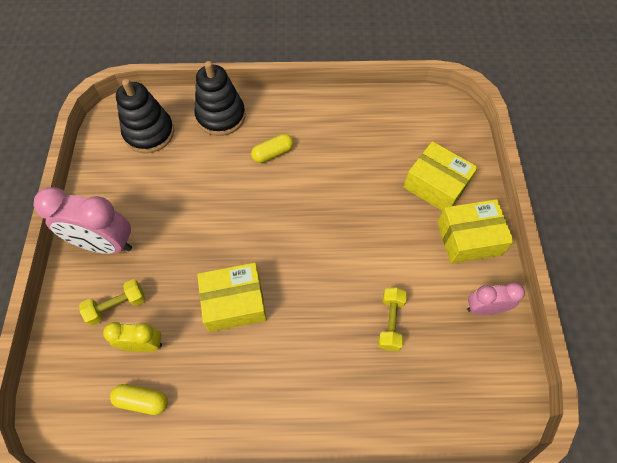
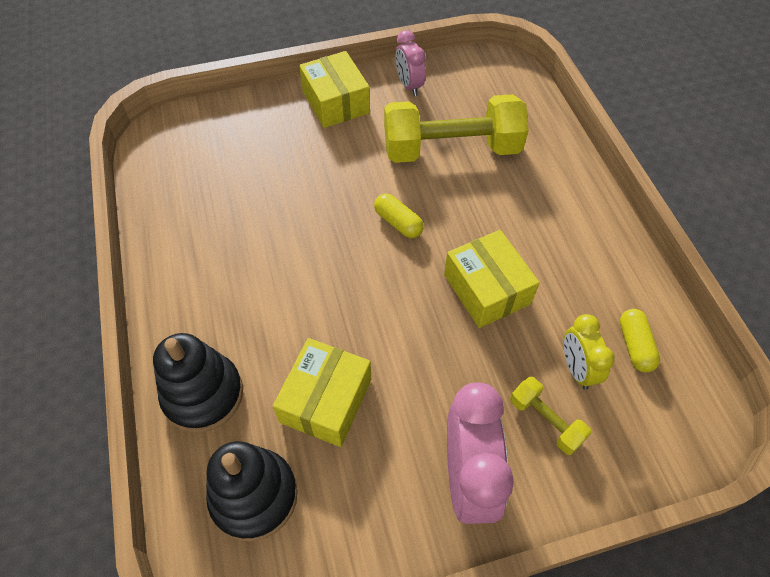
camera: 105 degrees left, 5 degrees down
(273, 153) = (261, 305): yellow capsule -> yellow capsule (398, 223)
(390, 322) = (451, 149): yellow dumbbell -> yellow dumbbell, size x2.19
(436, 185) = (275, 134): yellow box -> yellow box (326, 400)

